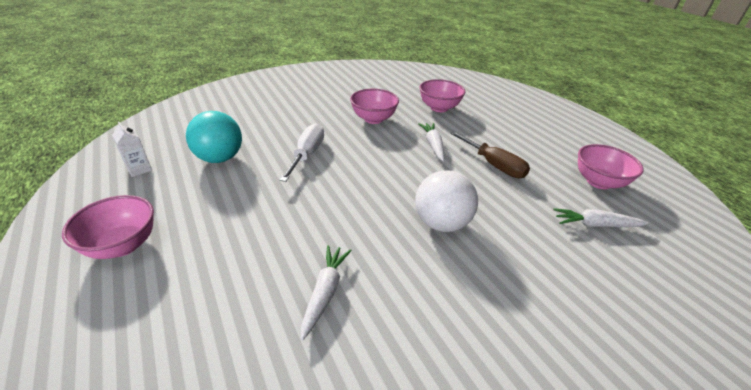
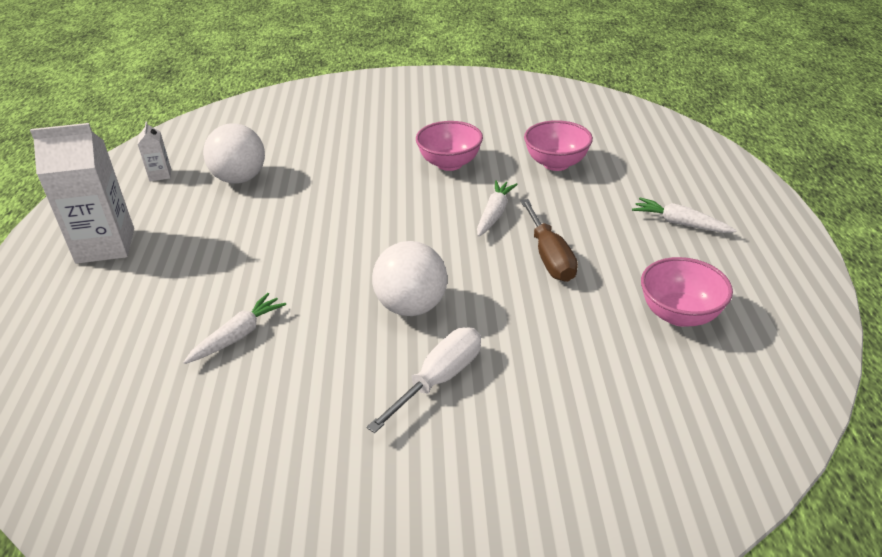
camera: 30 degrees right, 0 degrees up
(123, 245) = (105, 246): pink bowl -> white carton
(220, 158) = (240, 179): turquoise ball -> white ball
(307, 154) = (332, 193): white screwdriver -> white screwdriver (439, 379)
(595, 225) = (605, 362): white carrot -> white carrot (680, 223)

